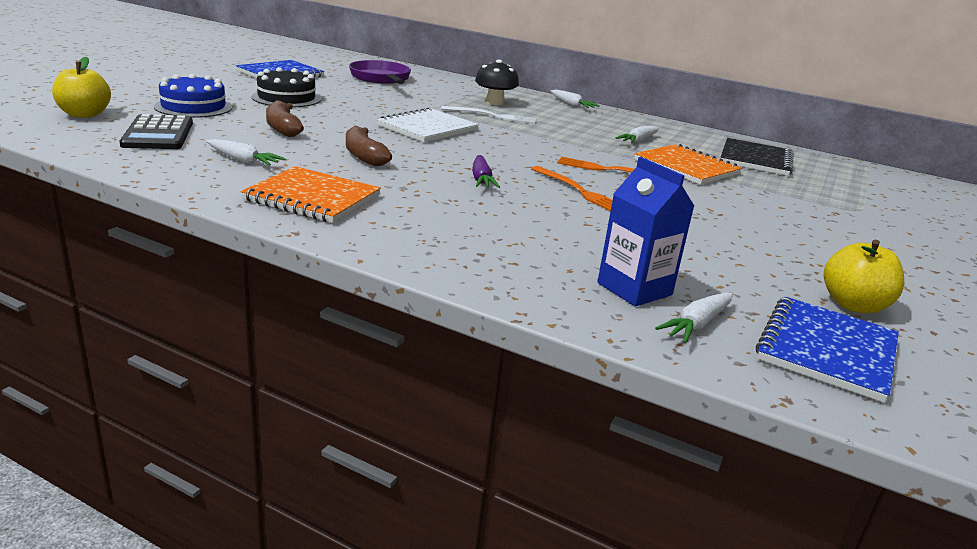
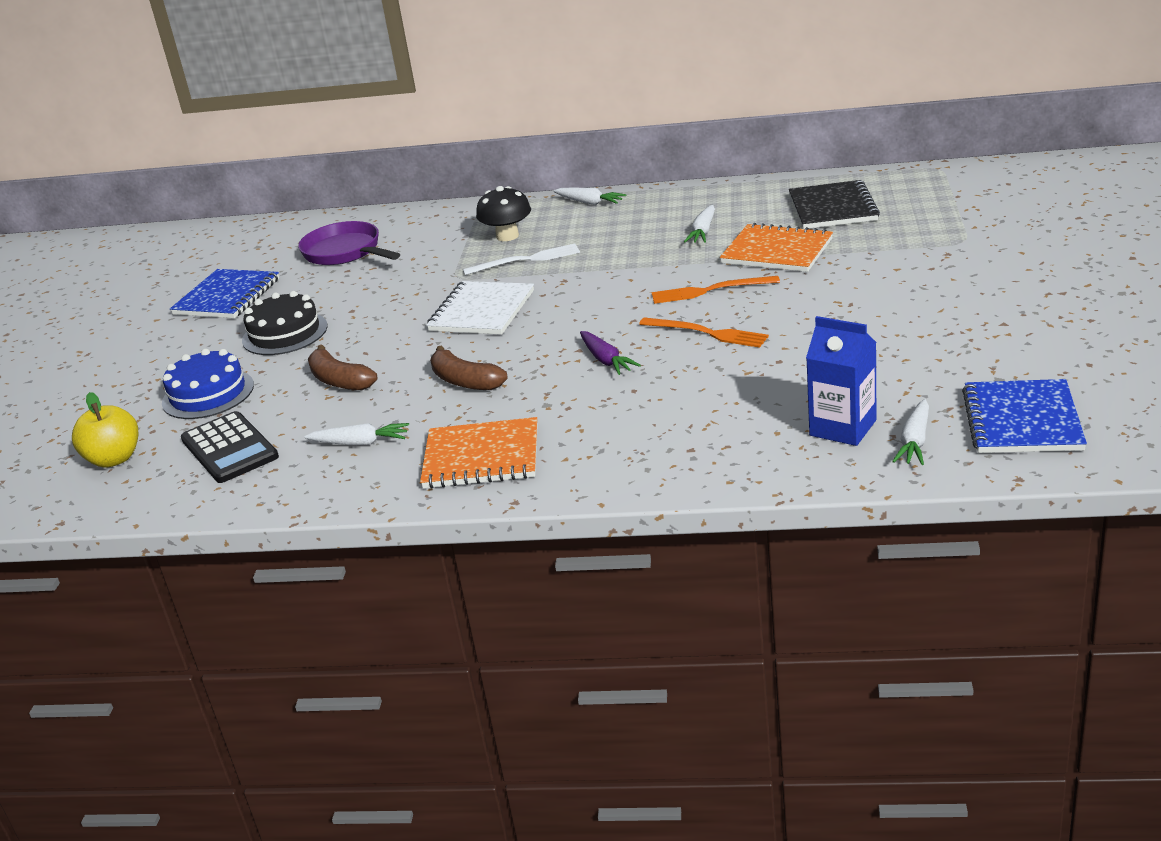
camera: 15 degrees left, 5 degrees up
(853, 305) = (1018, 364): yellow apple -> none

